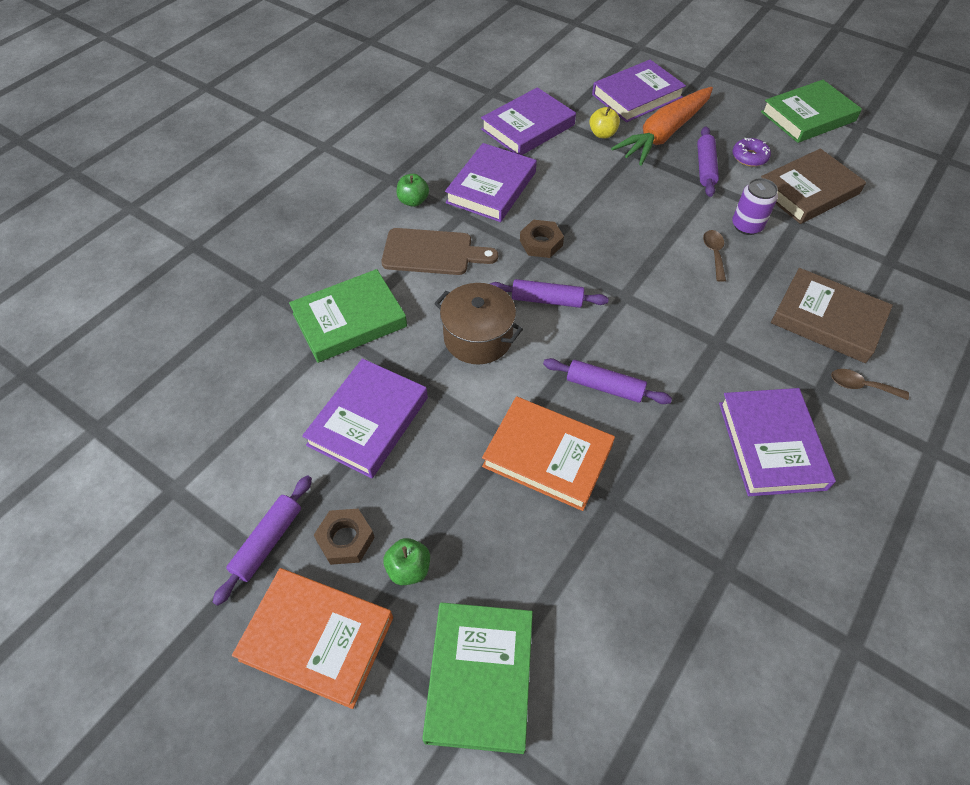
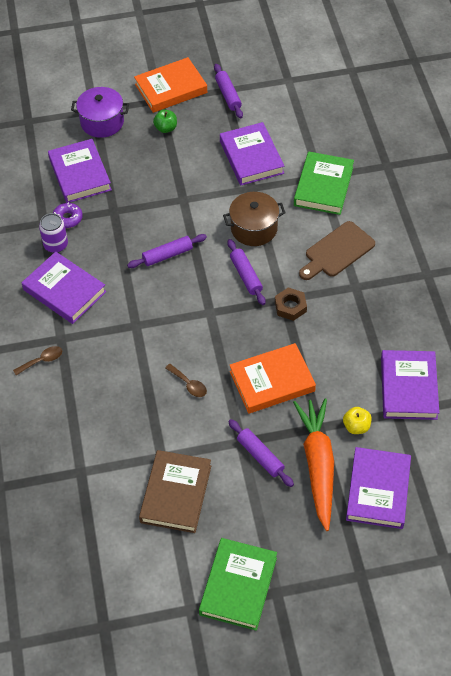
camera: 135 degrees right, 0 degrees up
(345, 539) = (201, 117): brown nut -> none
(413, 201) = (392, 272): green apple -> none
(480, 677) = (102, 122): green book -> purple pot
(491, 187) = (365, 319): purple book -> purple book (80, 174)
(547, 300) = (246, 276): purple rolling pin -> purple rolling pin turned 75 degrees counterclockwise
(547, 456) = (159, 205): orange book -> orange book (272, 381)
(747, 226) = (189, 425): purple can -> purple can (56, 245)
(749, 157) = (241, 494): purple donut -> purple donut (68, 218)
(827, 319) = (88, 391): brown book -> none

